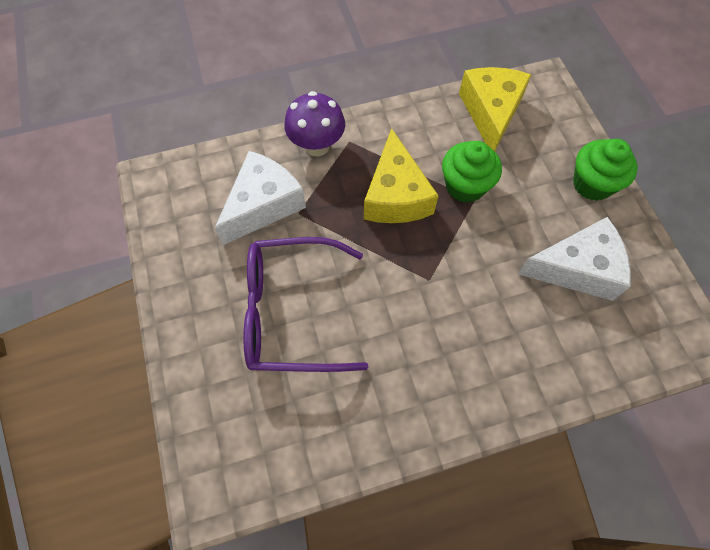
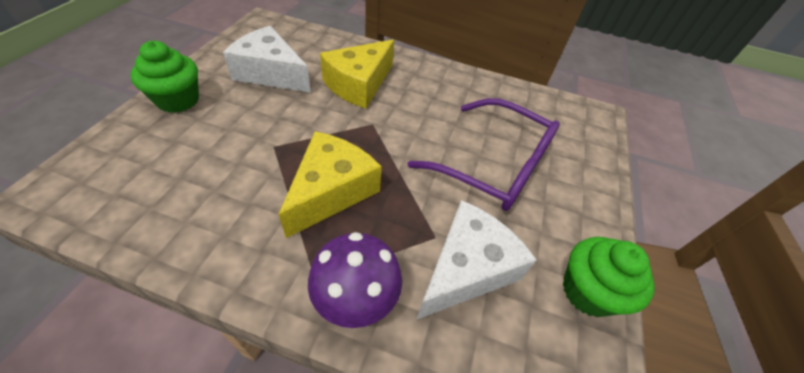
camera: 150 degrees left, 15 degrees down
(263, 205) = (466, 269): white cheese -> white cheese turned 150 degrees clockwise
(465, 186) = (265, 159): green cupcake -> green cupcake (588, 291)
(491, 112) = (144, 202): yellow cheese -> yellow cheese (359, 84)

